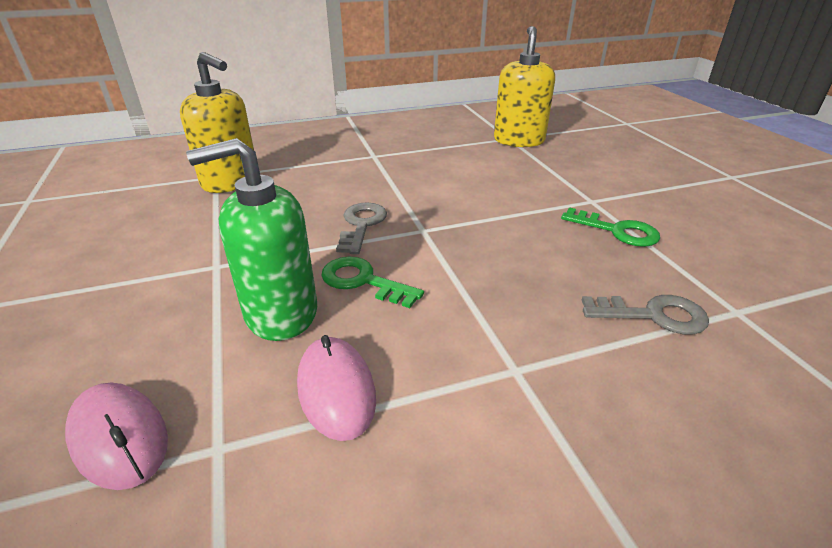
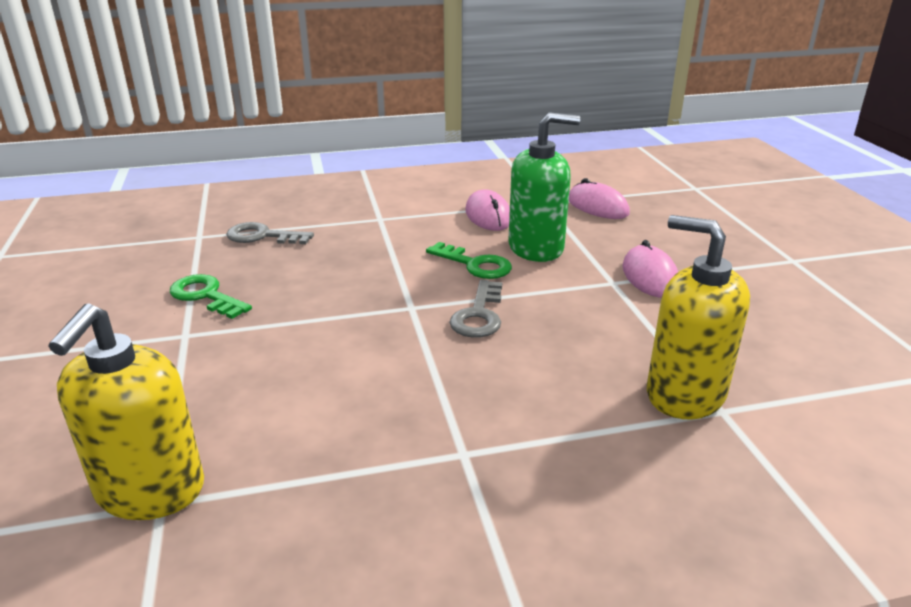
camera: 175 degrees left, 5 degrees down
(168, 275) = (650, 276): none -> pink mouse

